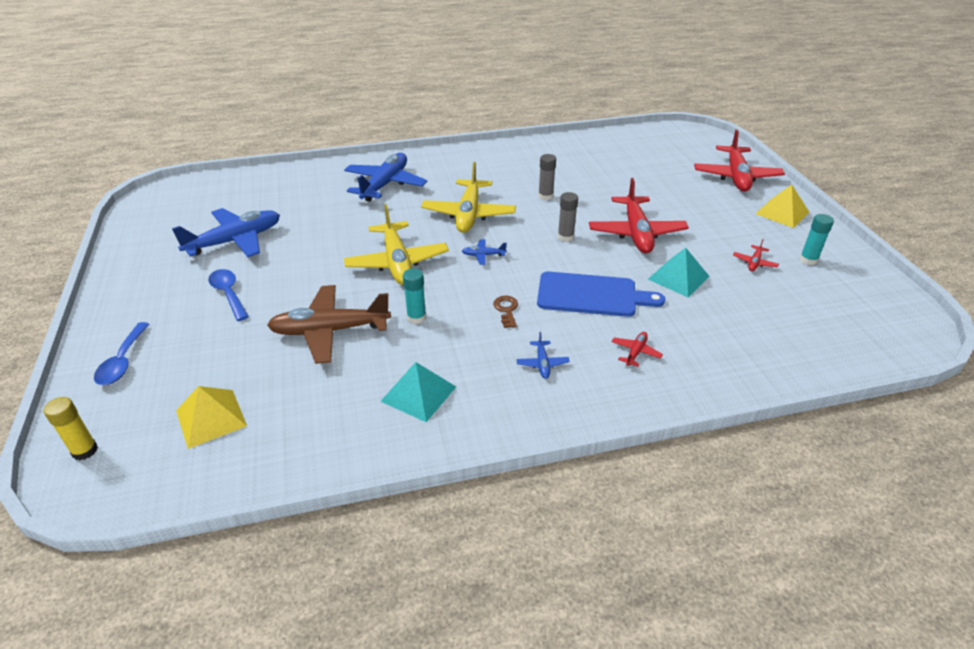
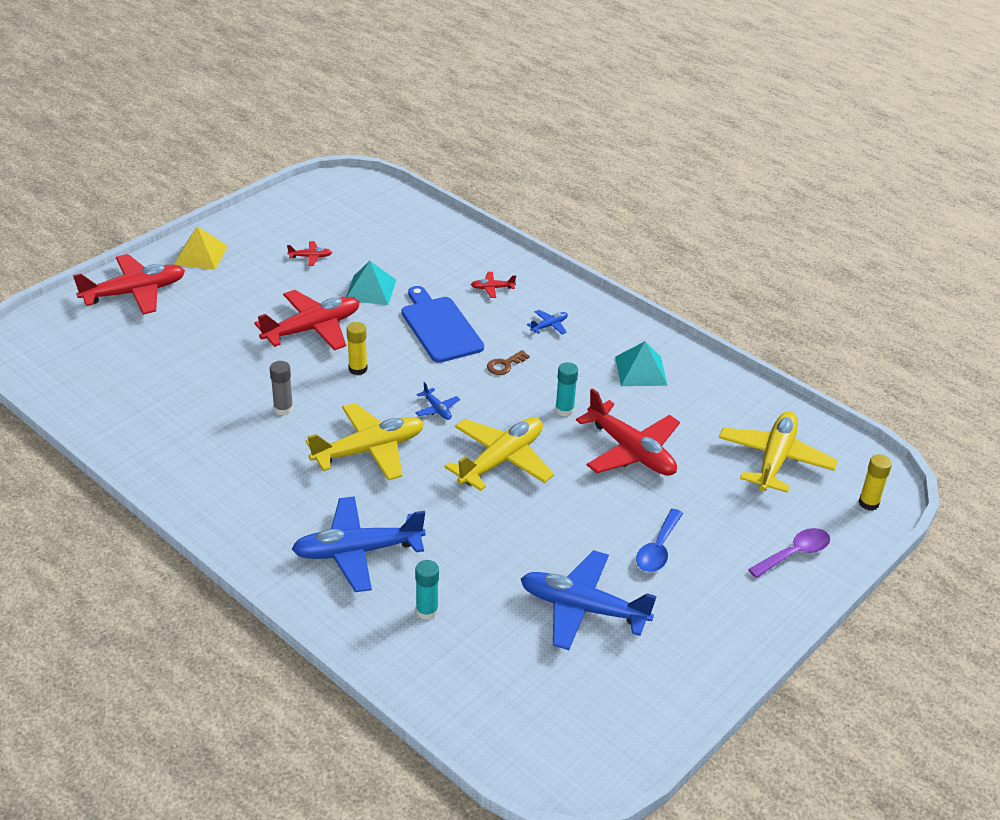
camera: 125 degrees left, 0 degrees up
(123, 361) = (794, 554): blue spoon -> purple spoon
(211, 418) = (774, 459): yellow pyramid -> yellow plane
(330, 331) = (631, 451): brown plane -> red plane
(565, 237) = (358, 369): grey glue stick -> yellow glue stick
(808, 260) = (282, 232): turquoise glue stick -> turquoise glue stick (427, 611)

